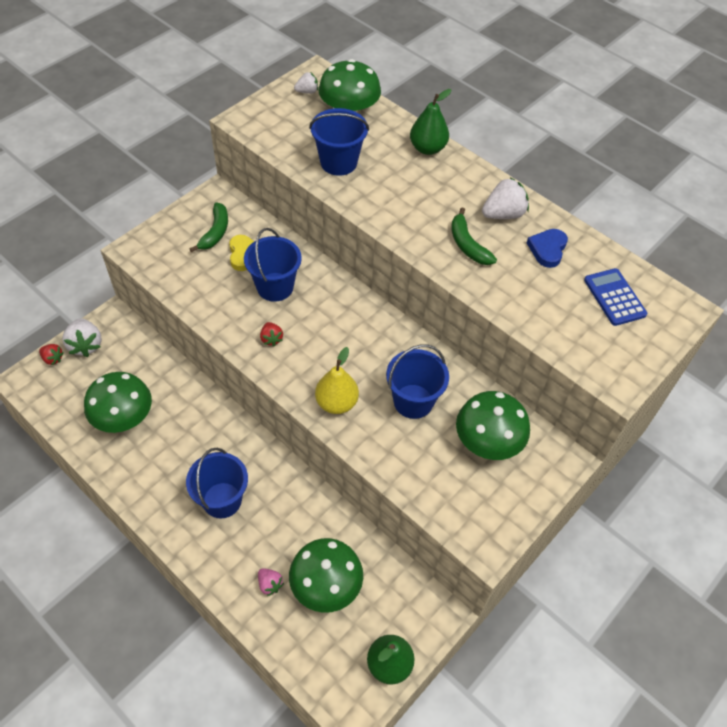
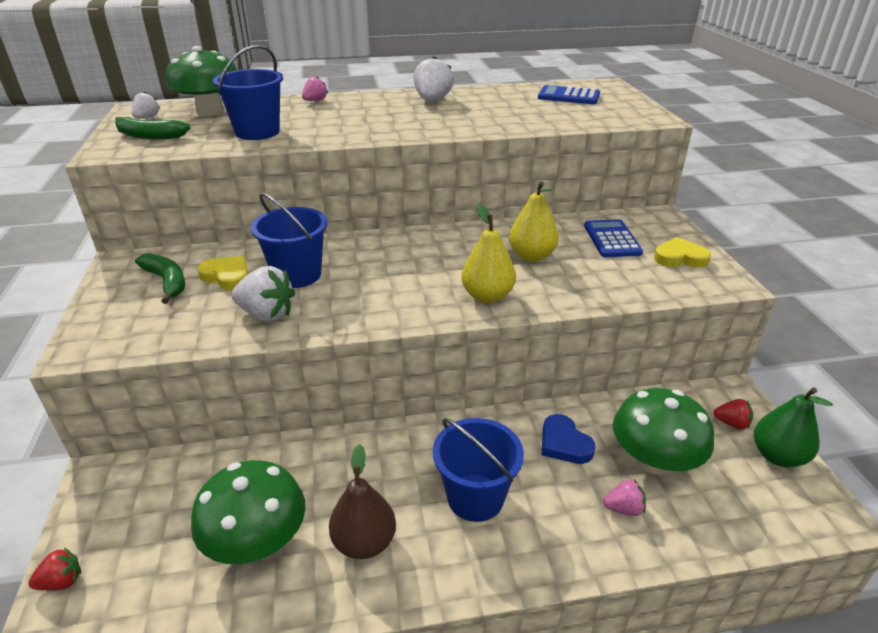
camera: 50 degrees left, 20 degrees down
(86, 345) = (96, 528): white strawberry -> white strawberry (267, 314)
(155, 465) = (364, 542): none -> brown pear
(271, 339) = (358, 303): red strawberry -> red strawberry (731, 423)
(413, 401) = (531, 256): blue bucket -> yellow pear
(427, 148) = (315, 101): green pear -> pink strawberry
(467, 245) = (443, 119): green banana -> green banana (149, 136)
(487, 441) = (612, 239): green mushroom -> blue calculator
(499, 500) = (680, 257): none -> yellow heart
(547, 249) = (491, 99): blue heart -> blue heart (564, 443)

